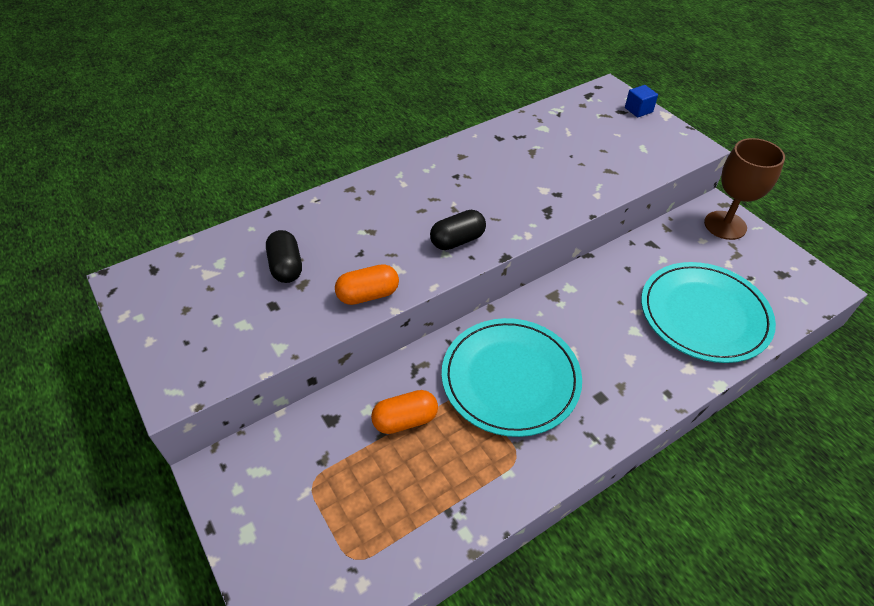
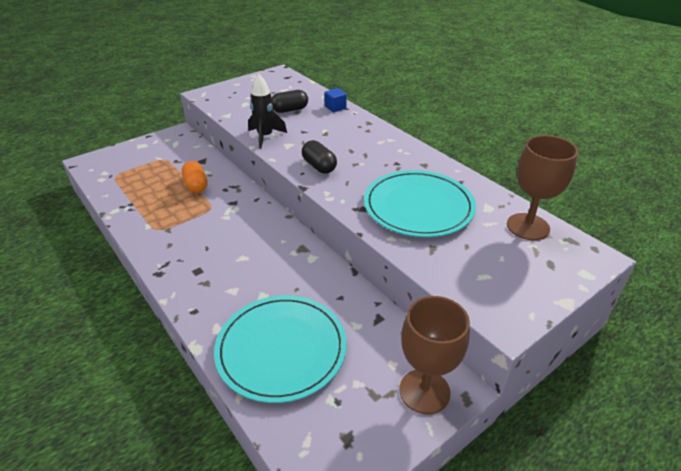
camera: 85 degrees right, 10 degrees down
(368, 295) = (265, 137): orange capsule -> black rocket
(510, 378) = (221, 226): turquoise plate -> turquoise plate (418, 206)
(572, 112) = (528, 226): none -> brown goblet
(638, 110) = (562, 278): blue cube -> blue cube (335, 107)

